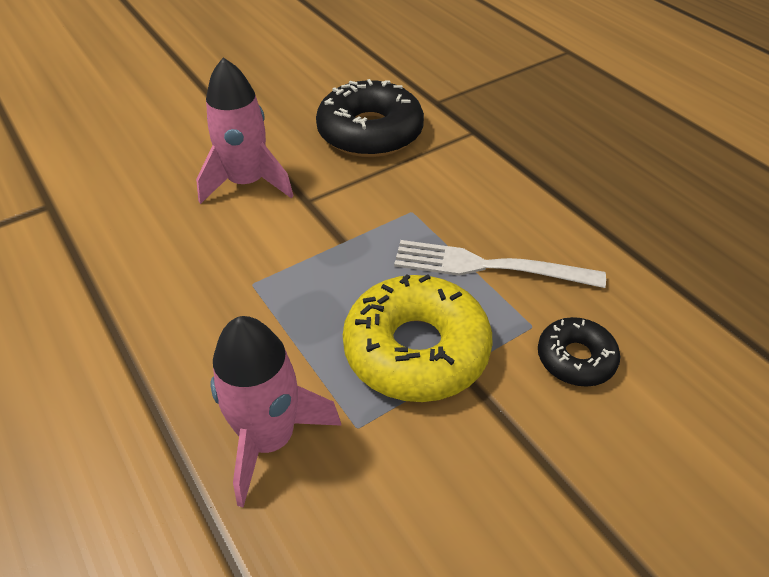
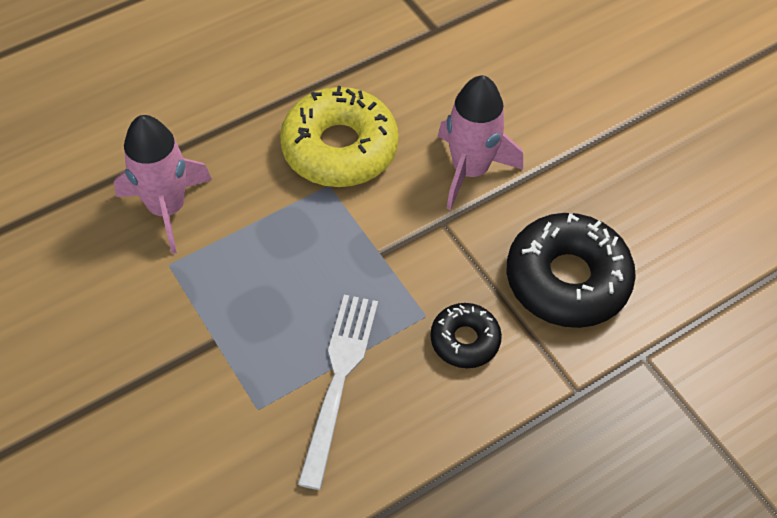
camera: 90 degrees right, 10 degrees up
(416, 350) = (239, 309): yellow donut -> yellow donut (340, 148)
(575, 358) = (214, 439): black donut -> black donut (465, 340)

